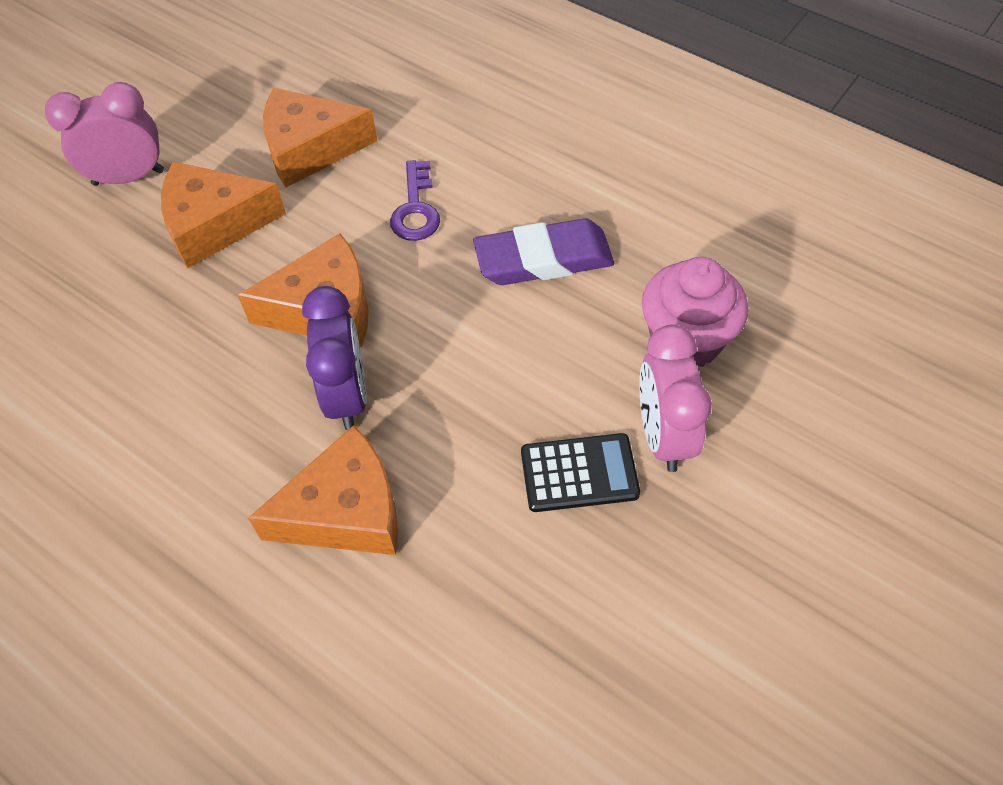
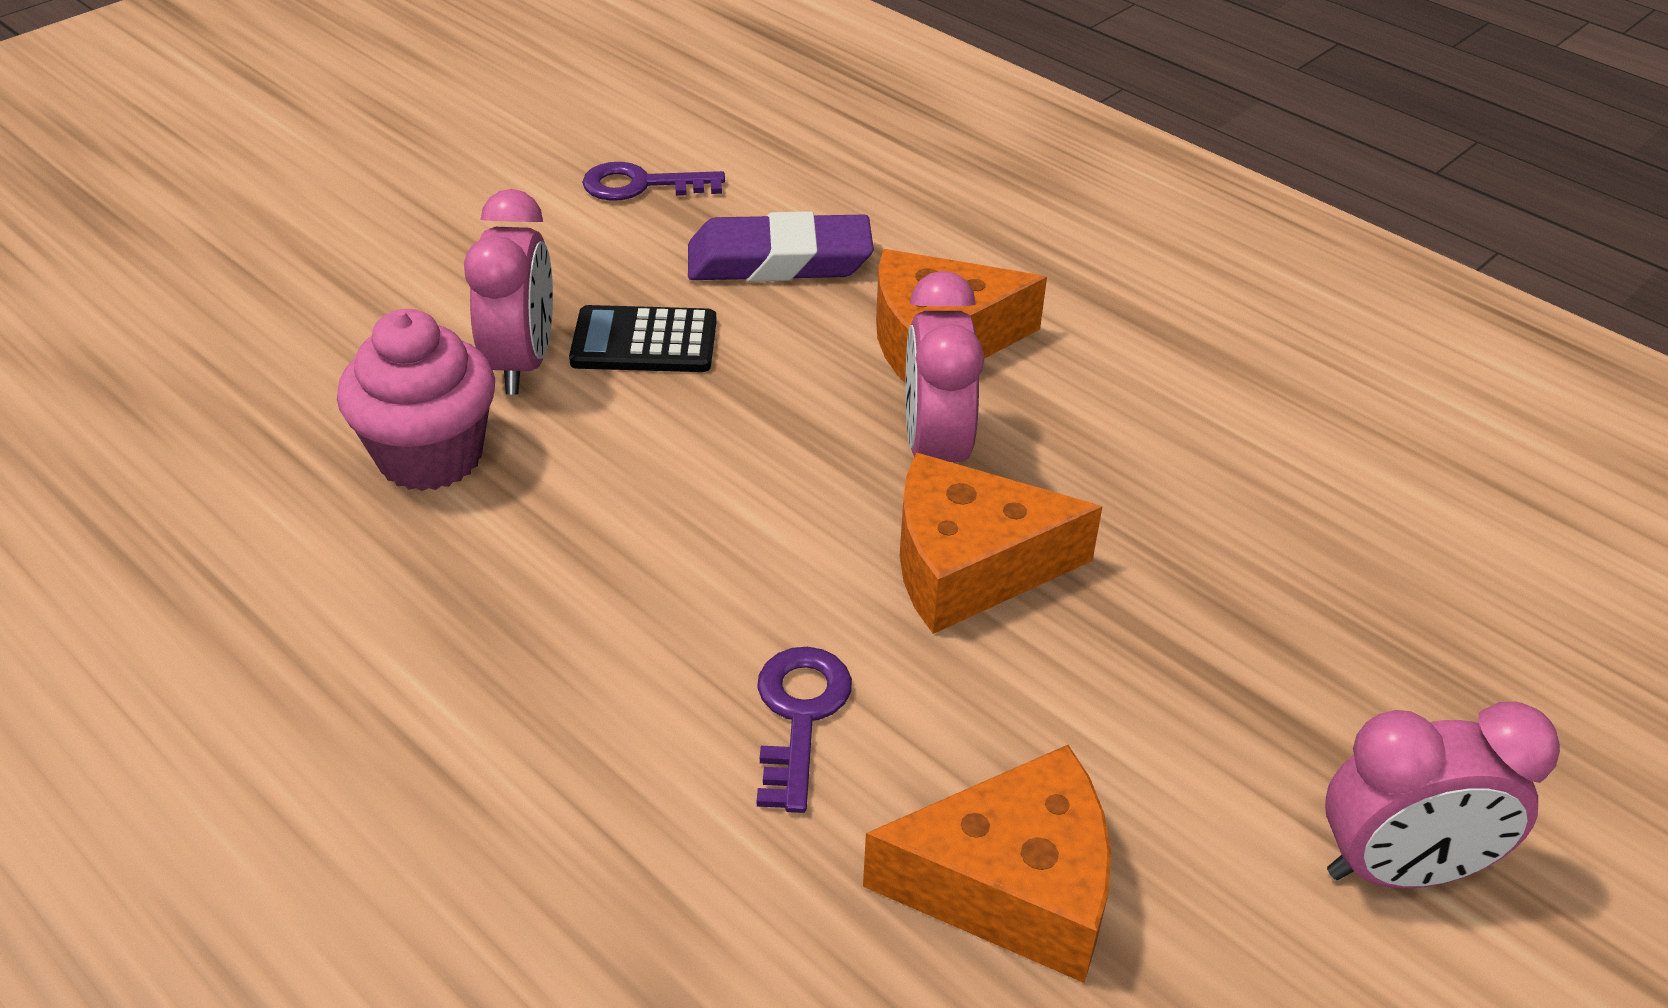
camera: 175 degrees left, 15 degrees down
(214, 225) = (1187, 736): orange cheese -> none
(347, 396) = (935, 451): purple clock -> pink clock
(543, 259) = (594, 595): purple eraser -> purple eraser (779, 260)
(652, 703) = (641, 185): none -> purple key

